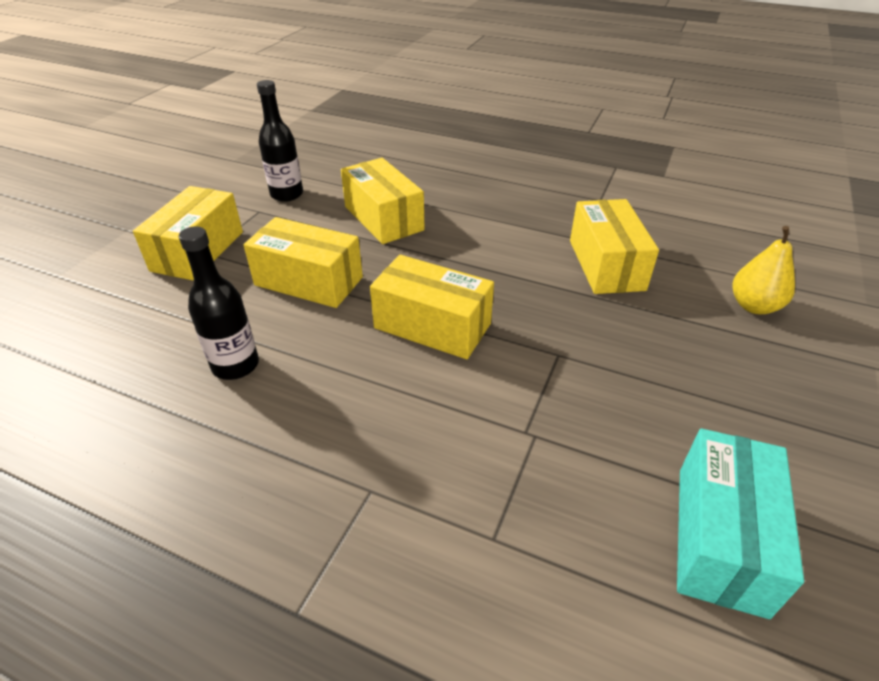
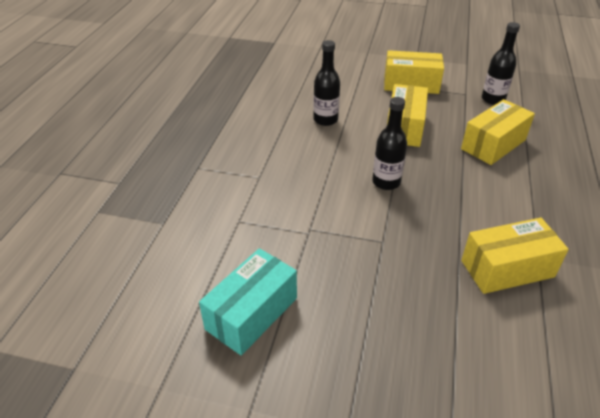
camera: 80 degrees right, 0 degrees up
(432, 326) = (386, 182): yellow box -> black bottle
(720, 538) = (251, 313): turquoise box -> turquoise box turned 60 degrees counterclockwise
(754, 306) = (501, 372): yellow pear -> none

